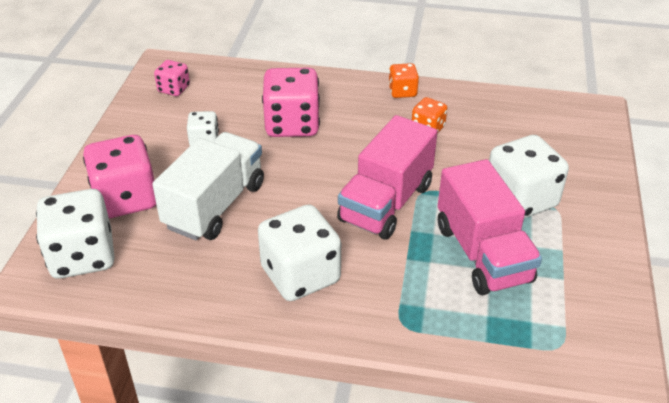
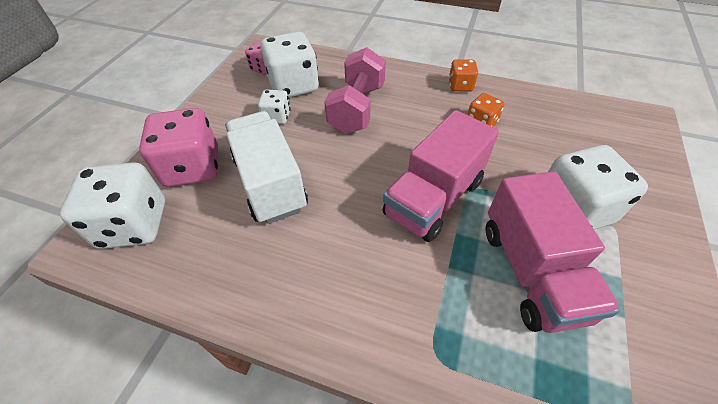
camera: 10 degrees right, 10 degrees up
(215, 205) = (270, 183): white truck -> white truck turned 60 degrees counterclockwise
(292, 124) = (357, 108): pink dice -> pink dumbbell
(300, 275) = (335, 274): white dice -> white dice (293, 86)

